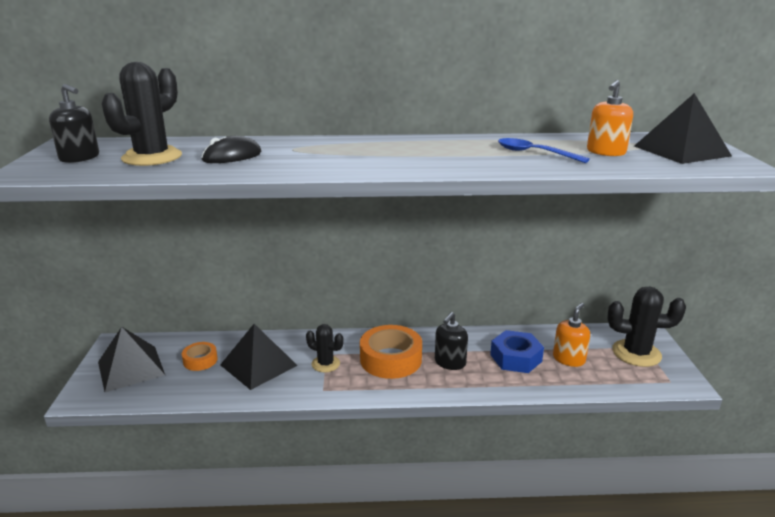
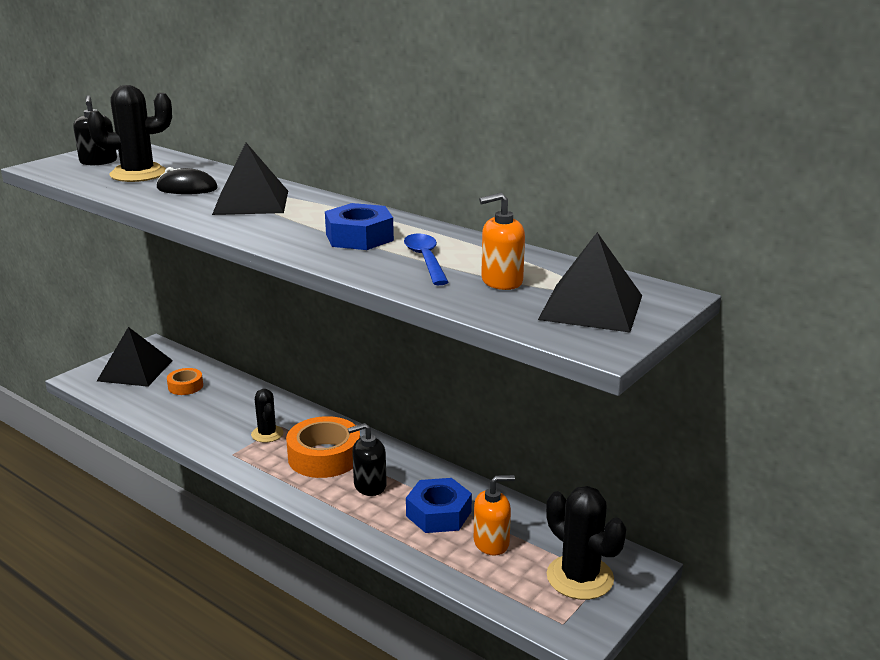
camera: 40 degrees right, 0 degrees up
(258, 365) = (218, 410): black pyramid -> black pyramid (251, 202)
(457, 153) = (359, 237): none -> blue nut

